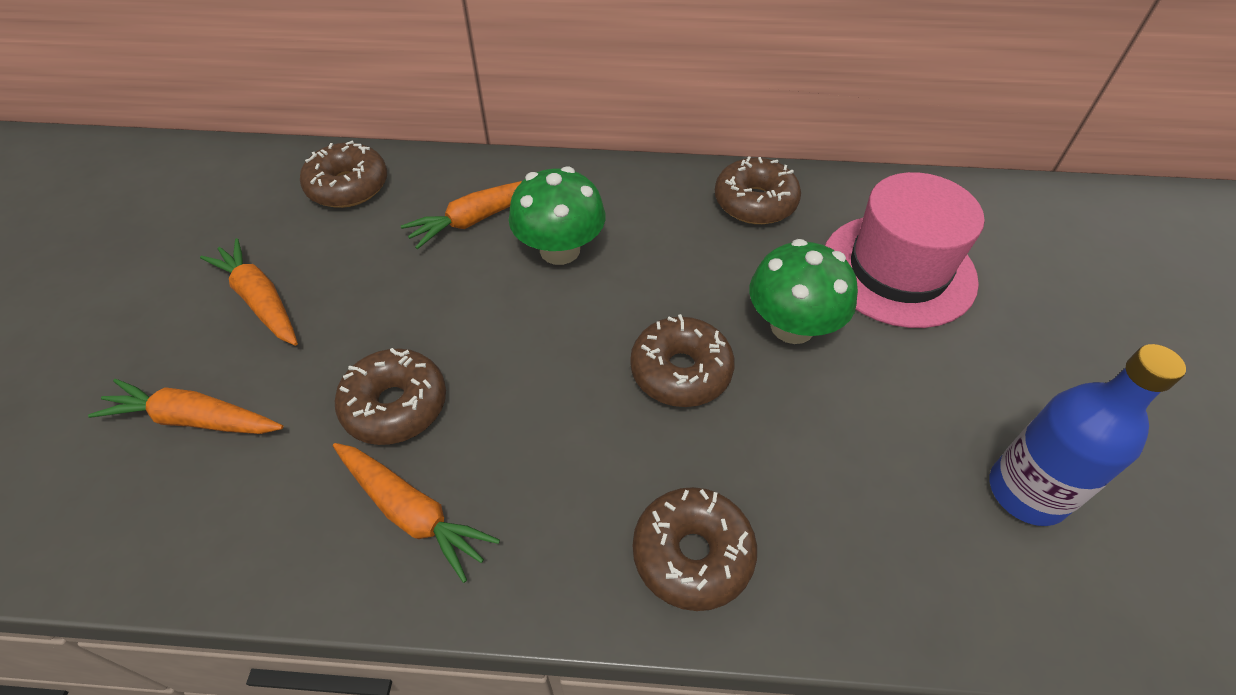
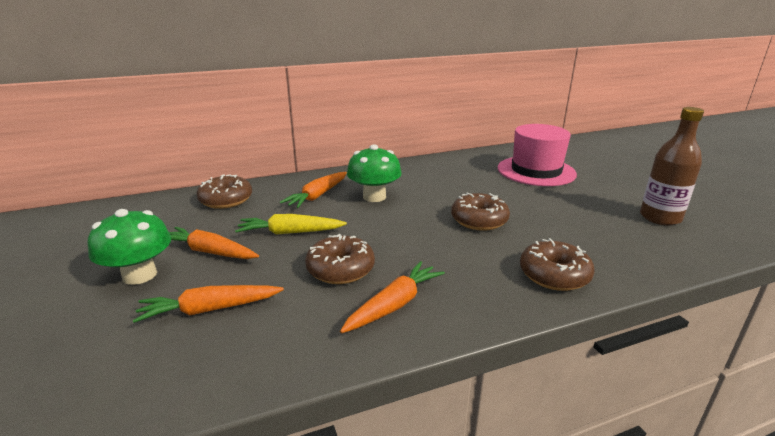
camera: 25 degrees left, 25 degrees down
(384, 296) = (290, 232): none -> yellow carrot
(412, 512) = (394, 305): orange carrot -> orange carrot turned 60 degrees counterclockwise
(755, 202) = (452, 165): brown donut -> none
(792, 326) = (512, 195): green mushroom -> green mushroom (139, 275)
(1027, 492) = (660, 217): blue bottle -> brown bottle

